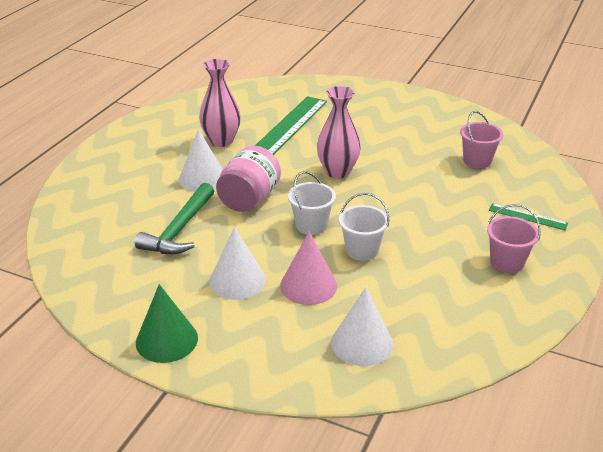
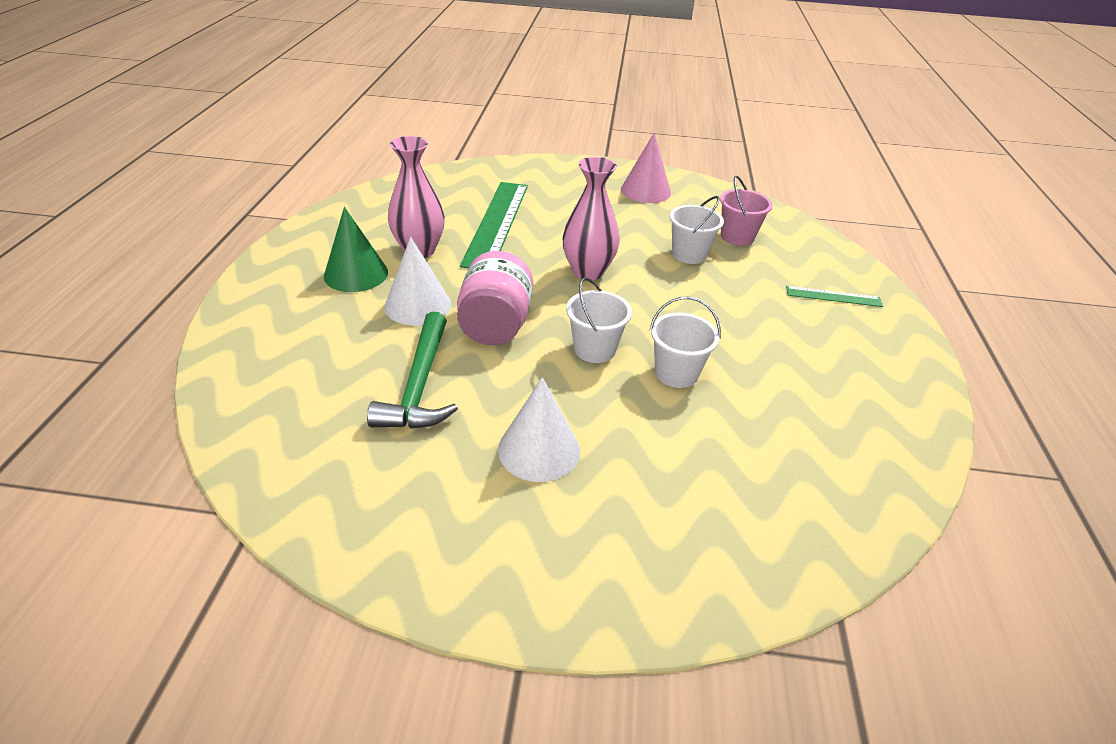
camera: 20 degrees left, 5 degrees up
(166, 340) = (482, 574): green cone -> green cone (356, 274)
(308, 285) = (638, 437): pink cone -> pink cone (645, 191)
(362, 343) = (755, 512): white cone -> none
(427, 169) = (689, 254): none -> white bucket
(507, 262) = (850, 358): pink bucket -> none

